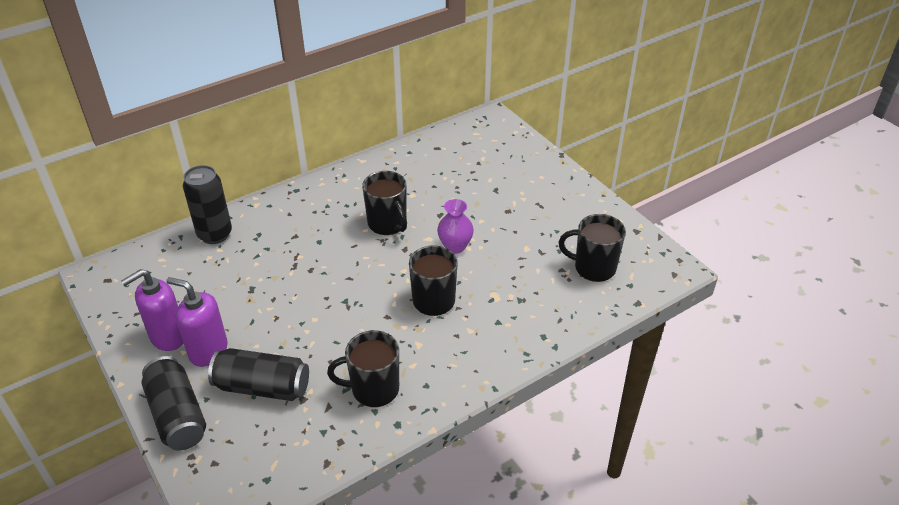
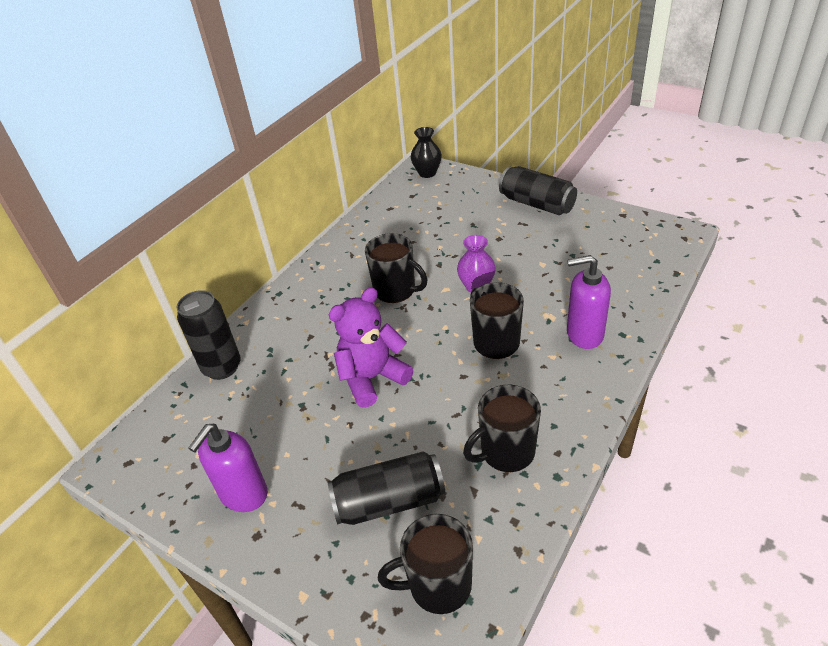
camera: 20 degrees left, 0 degrees up
(177, 415) = (316, 576): black can -> black can (537, 204)
(208, 351) = (301, 490): purple soap dispenser -> purple soap dispenser (584, 334)
(317, 289) = (372, 378): none -> purple teddy bear
(493, 126) = (427, 173): none -> black vase
(593, 267) = (614, 258): black mug -> black mug (438, 585)

